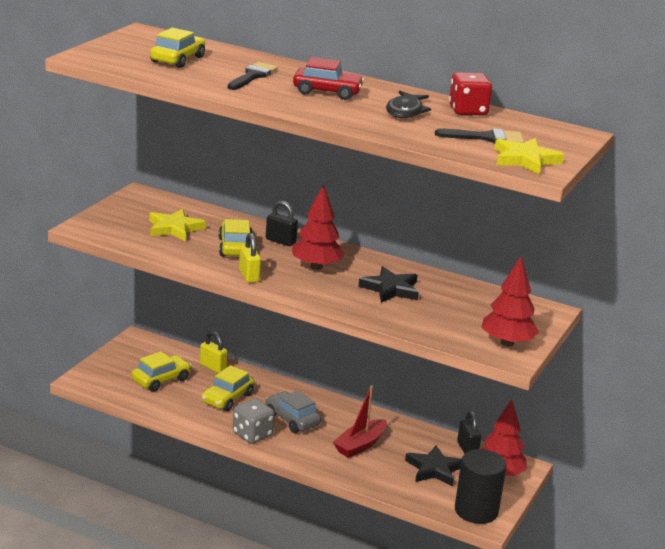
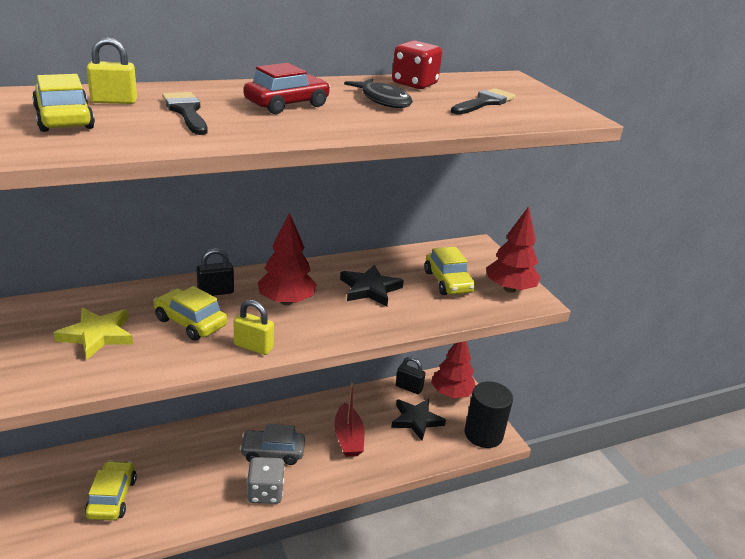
camera: 50 degrees left, 5 degrees up
(213, 367) = (141, 449): yellow padlock -> yellow padlock (114, 101)
(227, 398) = (196, 472): yellow car -> yellow car (448, 282)
(525, 160) = (549, 111): yellow star -> none

